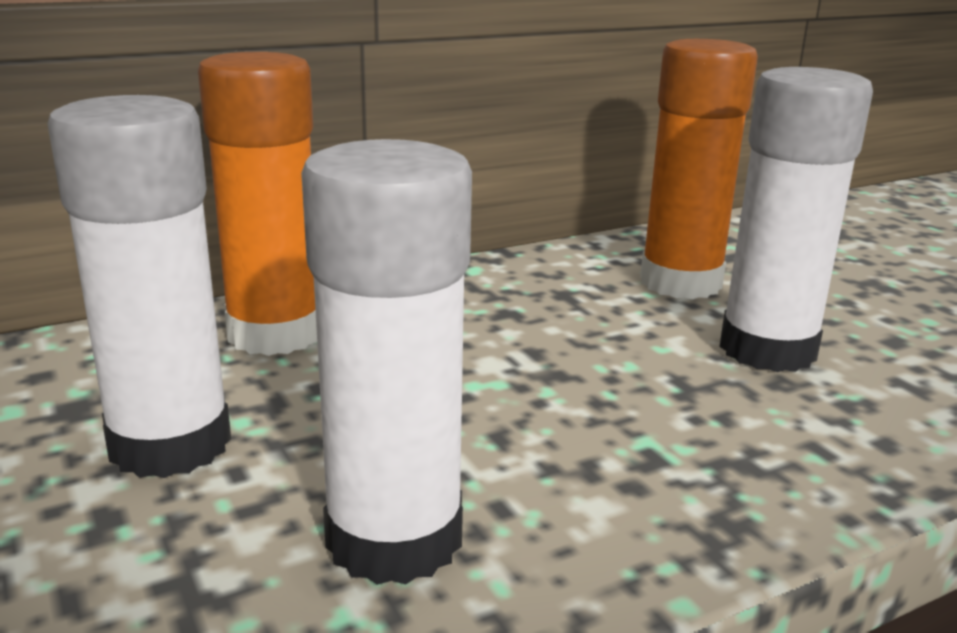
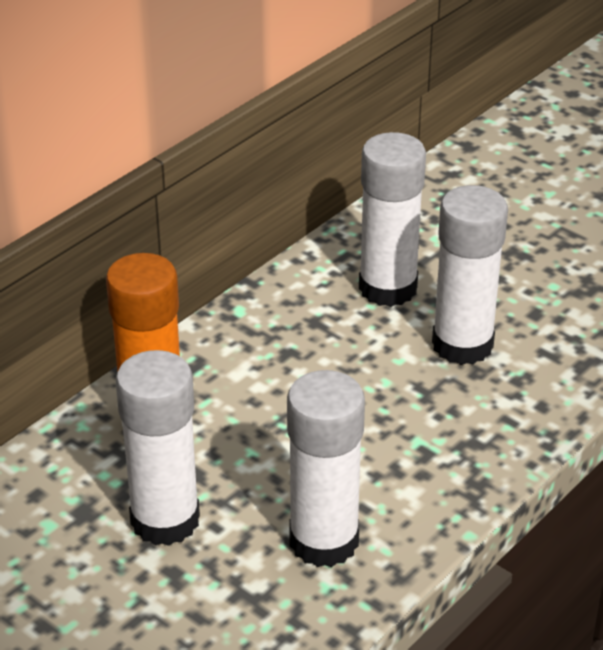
camera: 20 degrees left, 15 degrees up
(680, 283) = (388, 288): orange glue stick -> white glue stick

